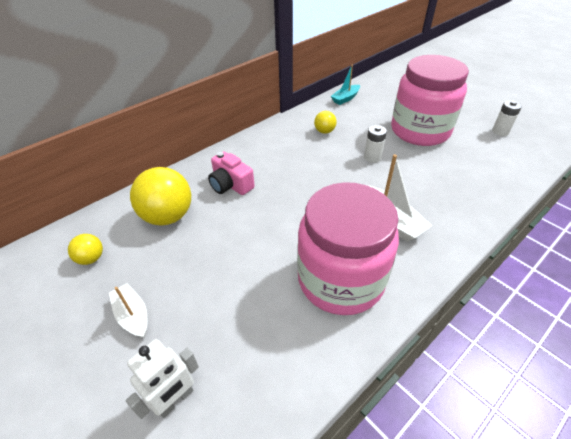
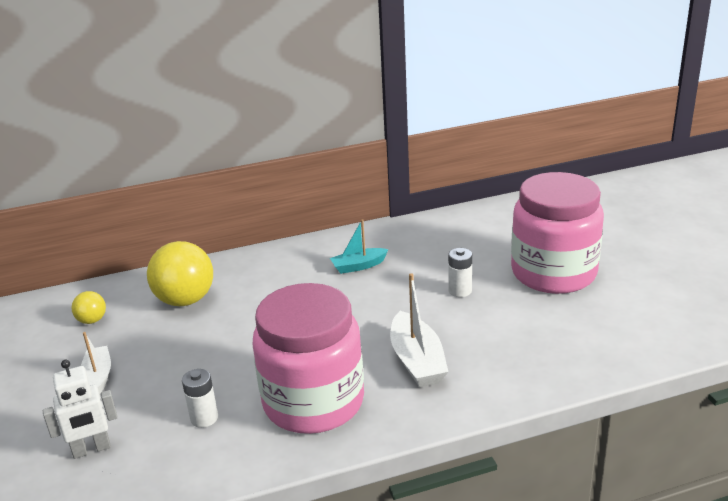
camera: 25 degrees right, 15 degrees down
(231, 185) = (270, 284): pink camera -> none
(324, 131) = (425, 249): yellow ball -> none
(345, 98) = (488, 214): turquoise boat -> turquoise boat (358, 266)
(500, 131) = (672, 297): white battery -> white battery (204, 418)

